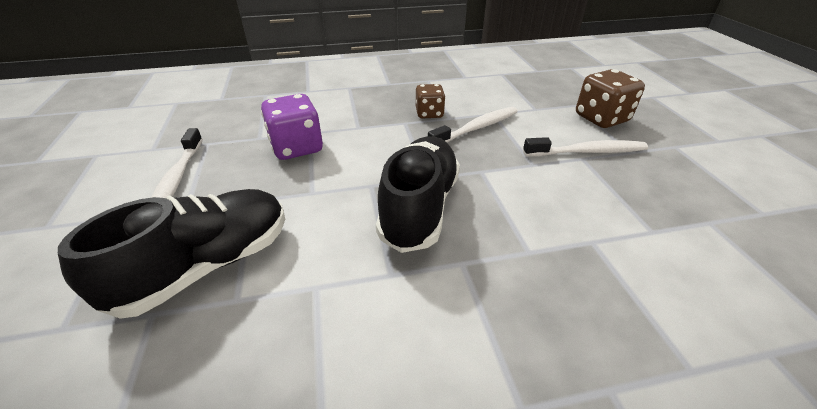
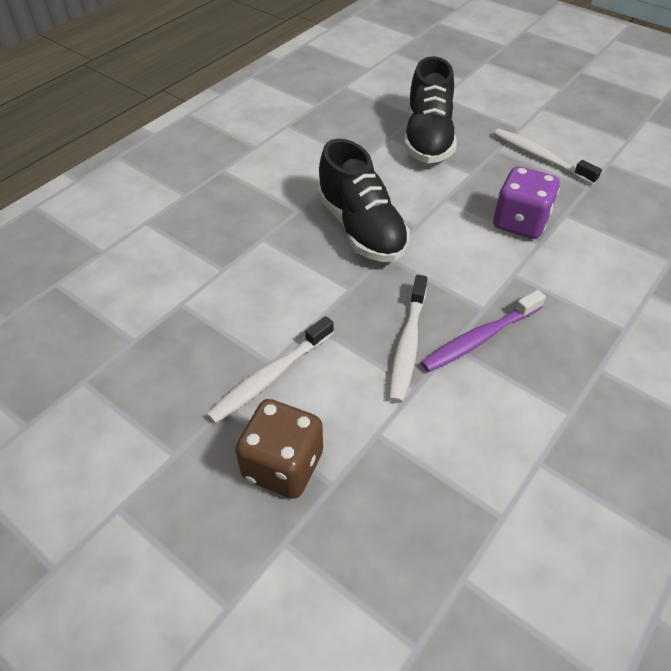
camera: 140 degrees right, 10 degrees up
(429, 113) = (479, 338): brown dice -> purple toothbrush

